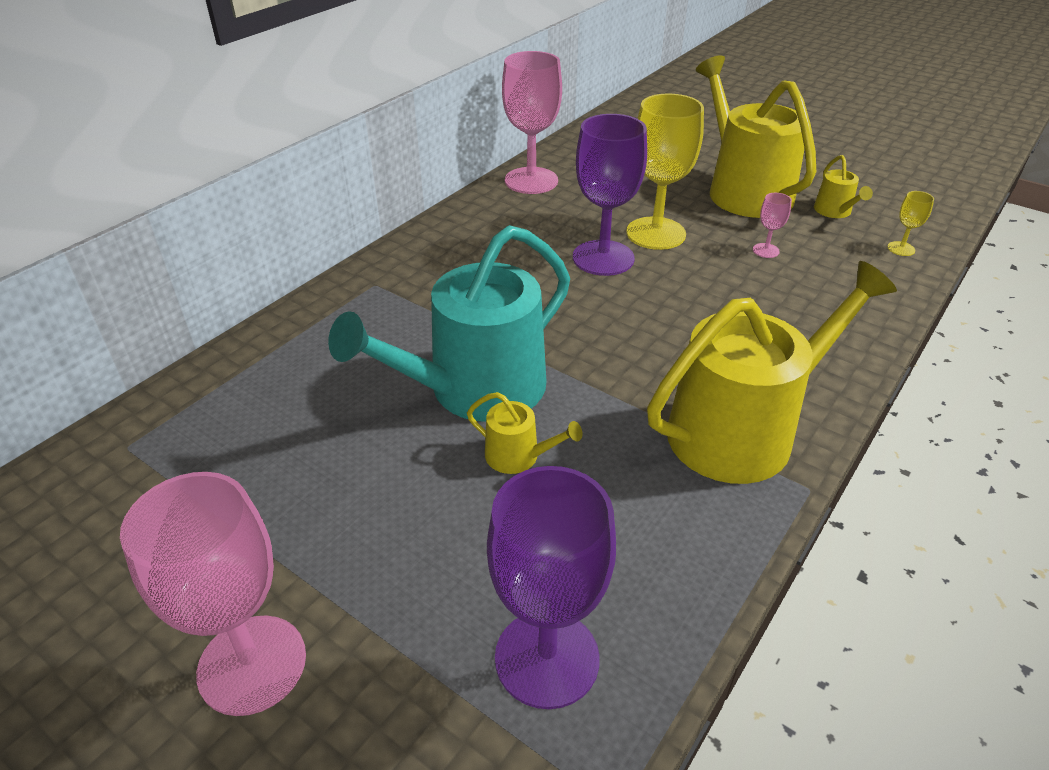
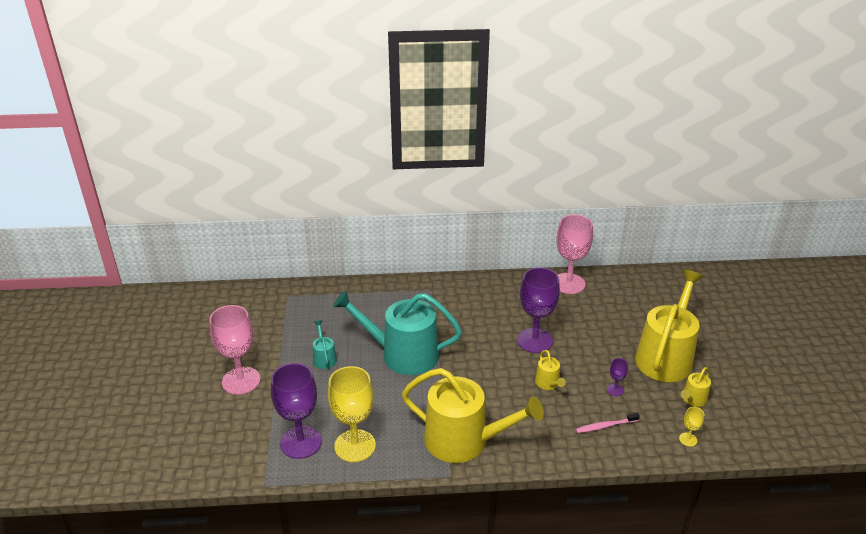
camera: 50 degrees right, 5 degrees down
(359, 489) = (324, 358): none -> turquoise watering can
(518, 456) = (380, 386): yellow watering can -> yellow watering can (548, 383)
(655, 233) = (578, 346): yellow goblet -> yellow goblet (355, 446)
(766, 250) = (615, 390): pink goblet -> purple goblet
(826, 291) = (605, 426): none -> pink toothbrush

